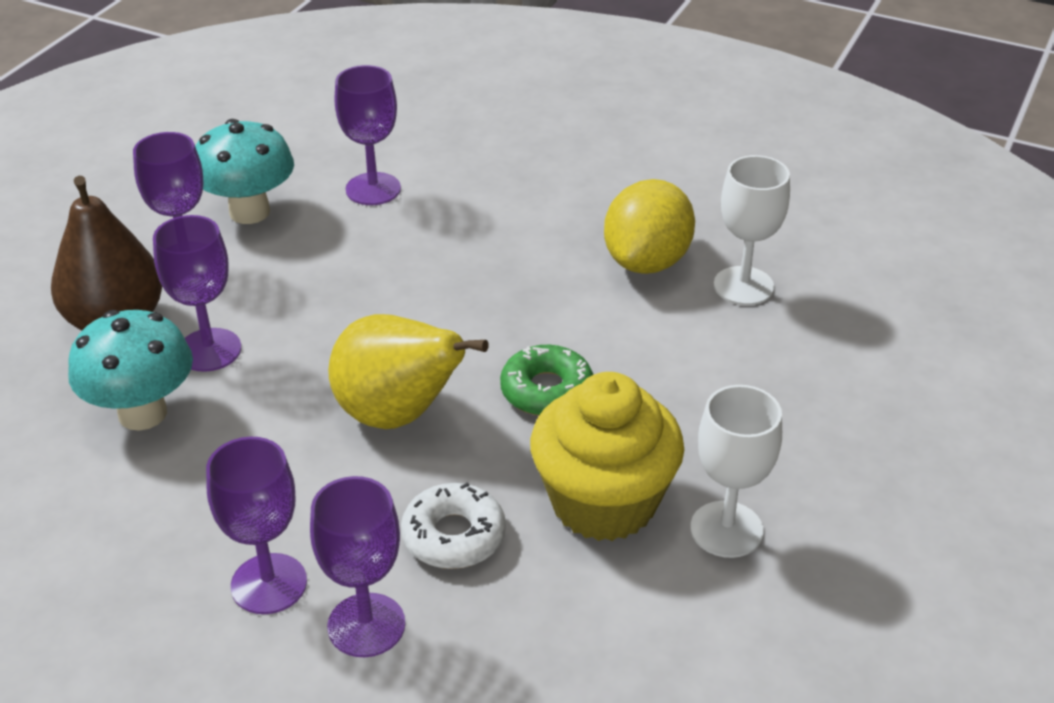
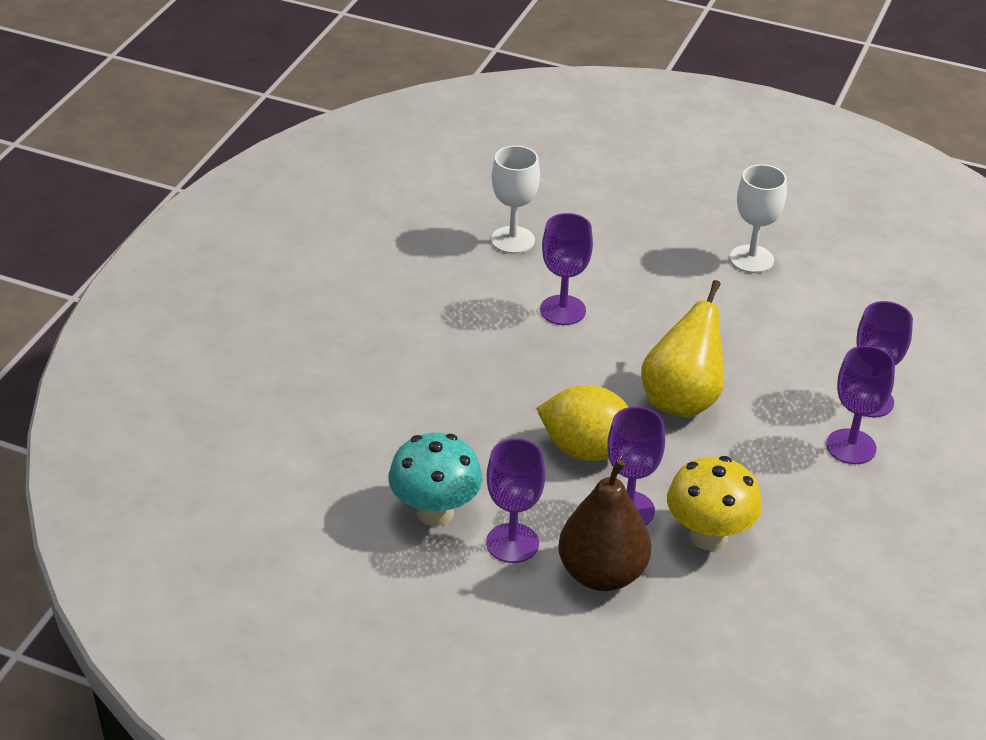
camera: 95 degrees left, 0 degrees up
(142, 413) = (708, 536): turquoise mushroom -> yellow mushroom
(373, 189) = (395, 436): purple goblet -> purple goblet (562, 310)
(454, 536) = (787, 368): white donut -> none
(546, 391) = (642, 331): green donut -> none
(603, 502) = (742, 306): yellow cupcake -> none
(647, 261) = (487, 283): yellow lemon -> yellow lemon (587, 450)

